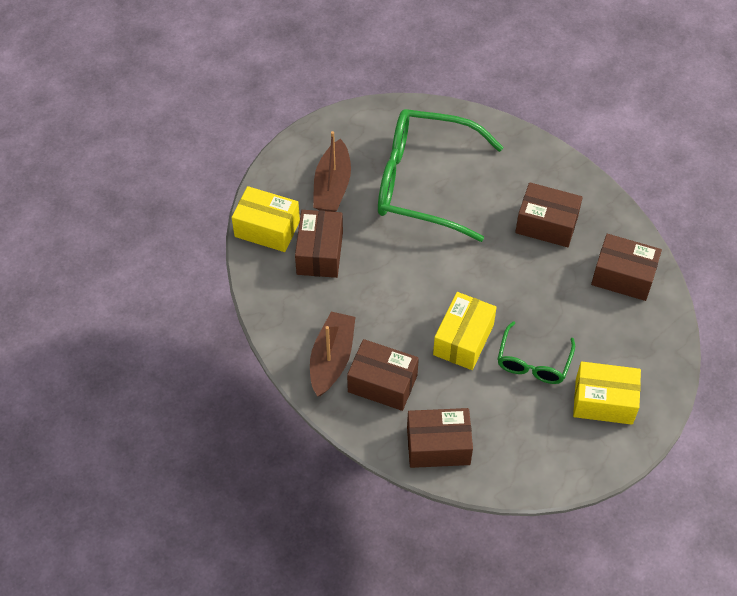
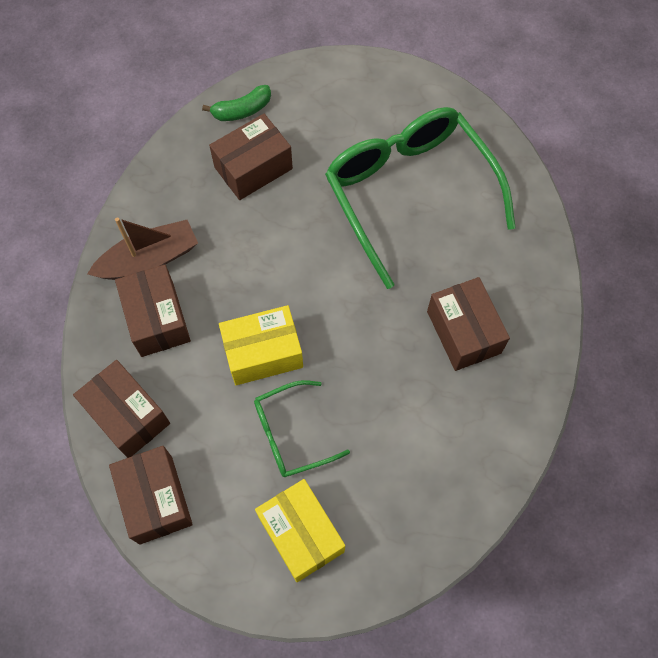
camera: 50 degrees right, 10 degrees up
(267, 229) = (242, 110): yellow box -> green banana
(332, 186) = (335, 125): brown boat -> none
(623, 276) = (468, 448): brown box -> brown box (156, 499)

